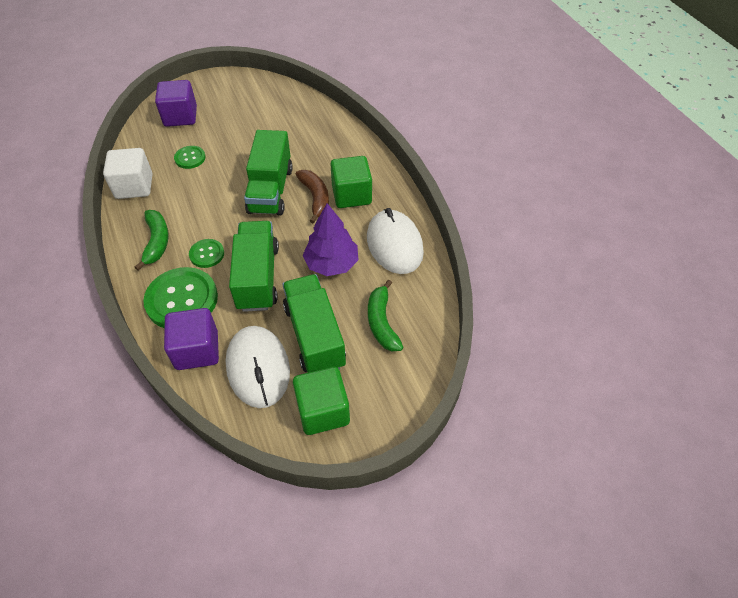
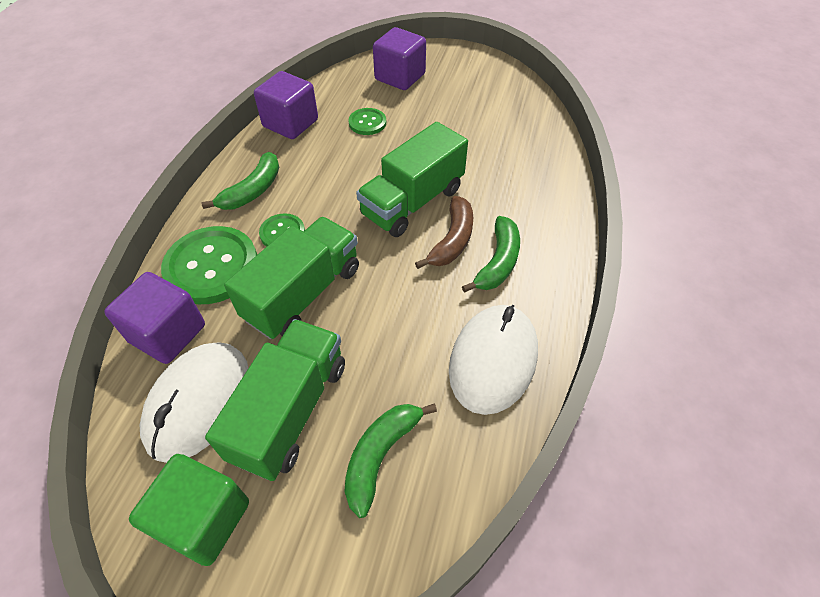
camera: 40 degrees right, 0 degrees up
(134, 186) = (290, 123): white cube -> purple cube
(331, 263) = (395, 332): purple tree -> none
(351, 195) = (498, 262): green cube -> green banana

